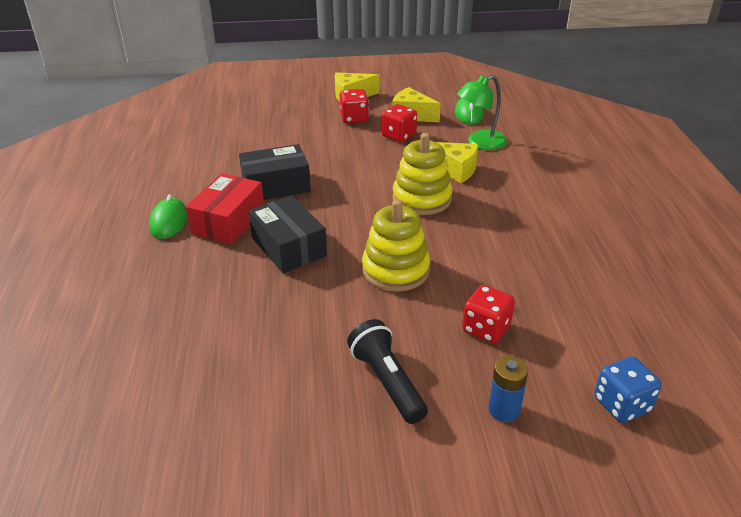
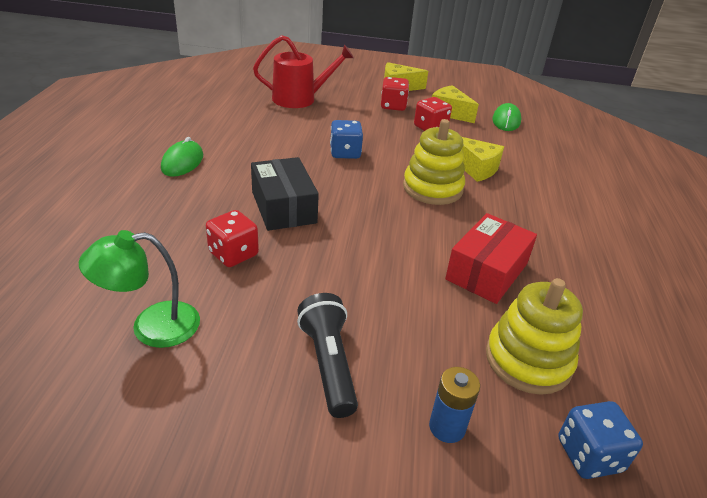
camera: 10 degrees right, 0 degrees up
(228, 221) = (237, 173): red box -> red box (486, 271)
(257, 128) = (299, 99): none -> red watering can
(276, 185) = (295, 150): black box -> none
(326, 179) = (345, 153): none -> blue dice
(395, 270) = (381, 250): yellow stacking toy -> yellow stacking toy (528, 360)
(480, 143) = (509, 148): green lamp -> green lamp (151, 326)
(486, 329) = (456, 331): red dice -> red dice (233, 254)

